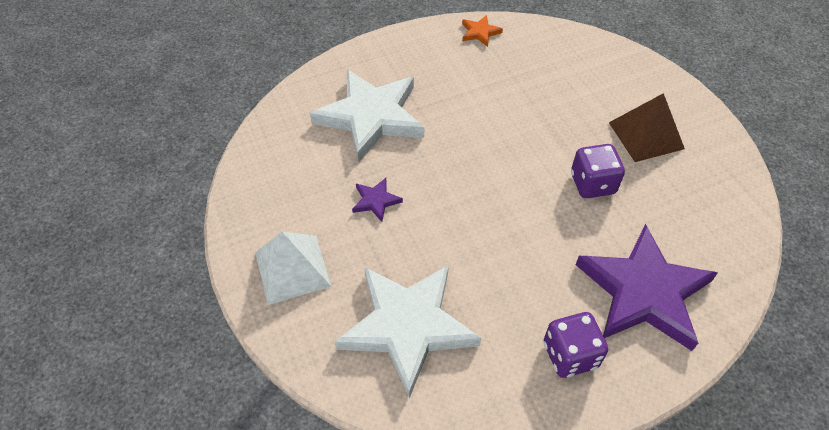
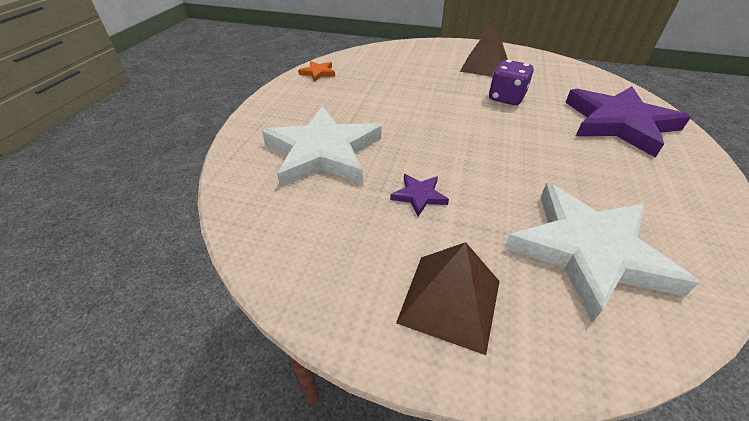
camera: 50 degrees left, 10 degrees down
(292, 269) = (450, 301): white pyramid -> brown pyramid
(570, 355) = (665, 178): purple dice -> none

